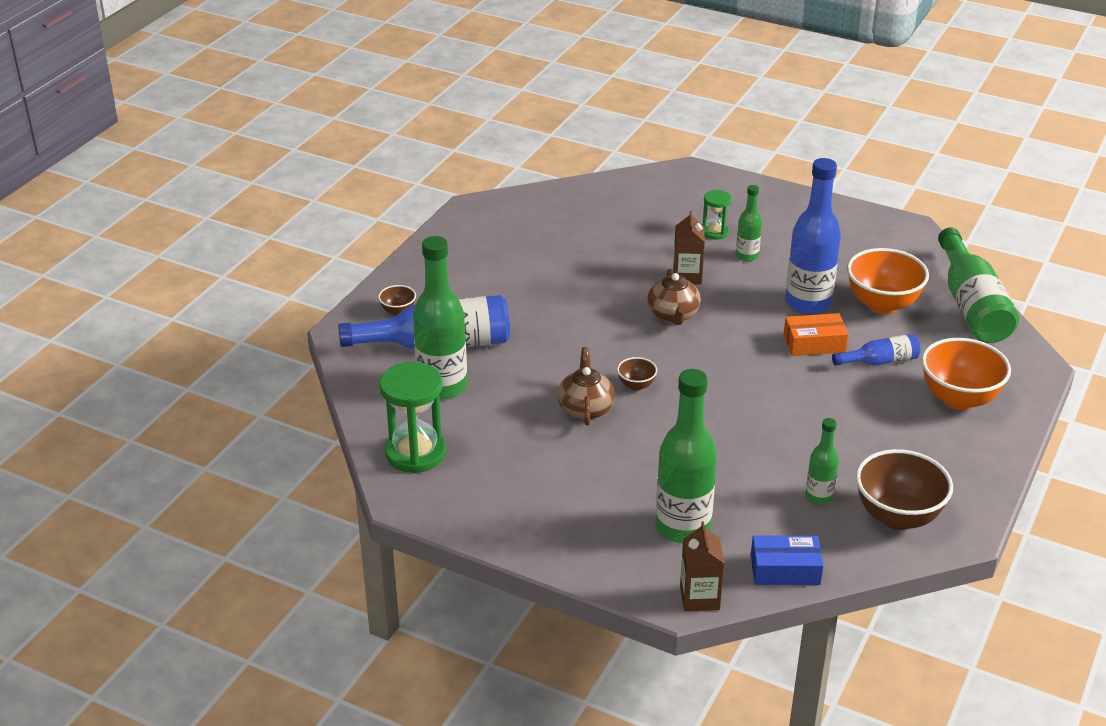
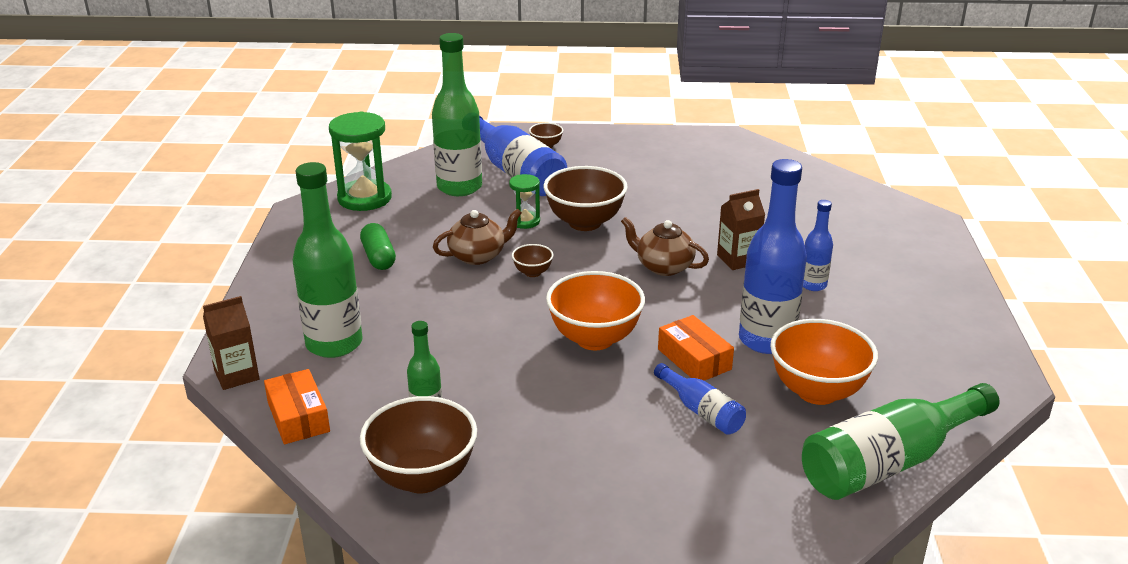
camera: 65 degrees right, 5 degrees down
(545, 469) = (378, 257): none -> green capsule
(569, 333) = (585, 222): none -> brown bowl
(673, 315) = (663, 266): brown teapot -> brown teapot turned 60 degrees clockwise
(715, 232) = (834, 258): green hourglass -> green hourglass (525, 221)
(747, 256) = (813, 285): green bottle -> blue bottle
(785, 569) = (298, 417): blue box -> orange box
(959, 399) = (678, 486): orange bowl -> orange bowl (594, 339)

